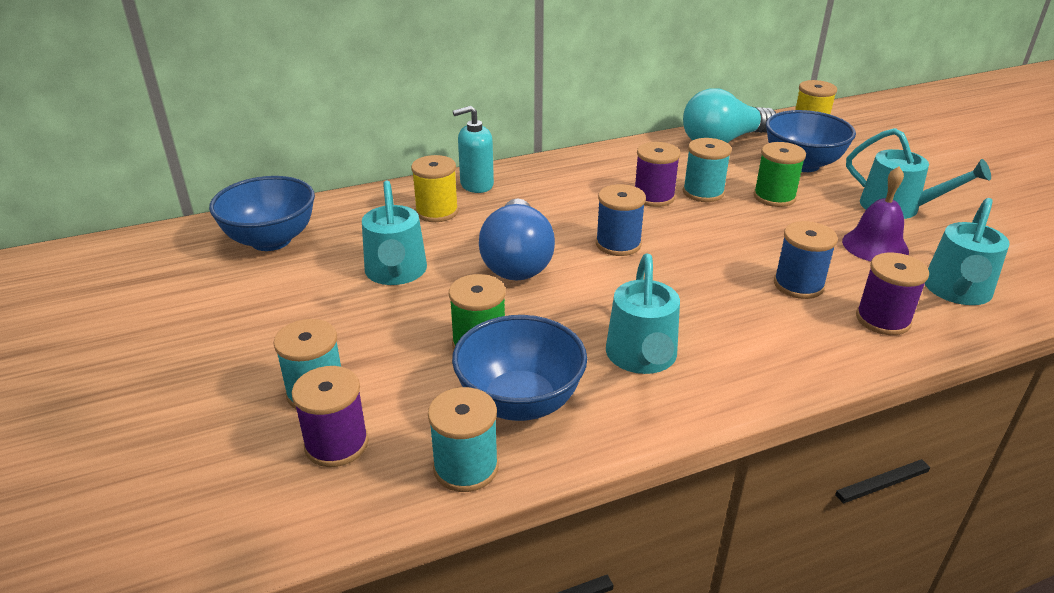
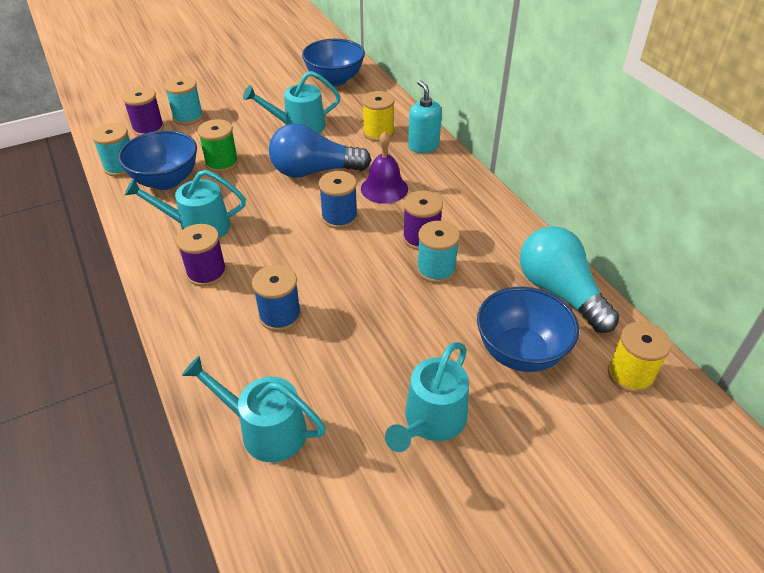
camera: 85 degrees right, 10 degrees up
(774, 197) = (436, 319): green spool -> none
(875, 246) = (347, 382): purple bell -> purple bell (384, 188)
(882, 319) = (226, 362): purple spool -> purple spool (207, 273)

